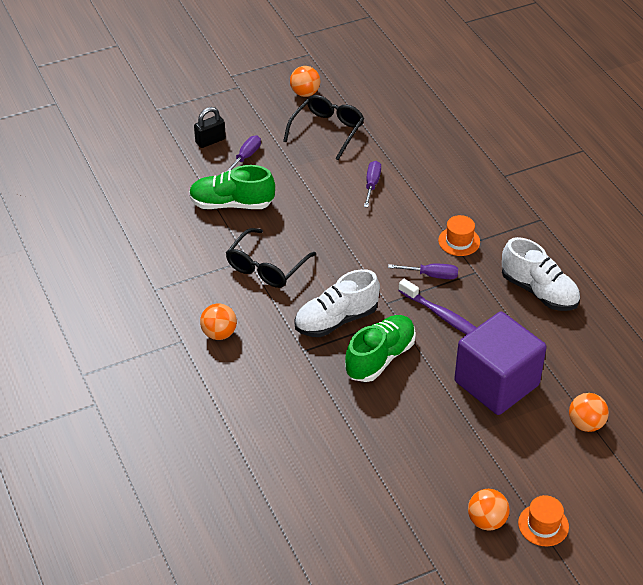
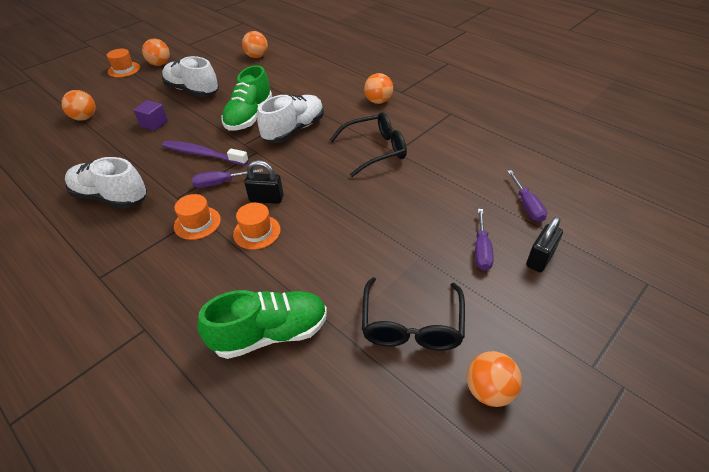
camera: 160 degrees right, 0 degrees up
(231, 204) = (450, 193): green shoe -> green shoe (270, 333)
(266, 267) = (375, 150): black glasses -> black glasses turned 60 degrees clockwise
(333, 487) = (257, 56): none -> orange ball
(372, 184) = (315, 260): purple screwdriver -> purple screwdriver (527, 205)
(393, 246) = (266, 199): none -> black padlock
(410, 219) = (257, 232): none -> orange hat
(443, 434) = (192, 91): none -> white shoe
(496, 383) = (154, 124): purple cube -> purple cube, size x0.40

